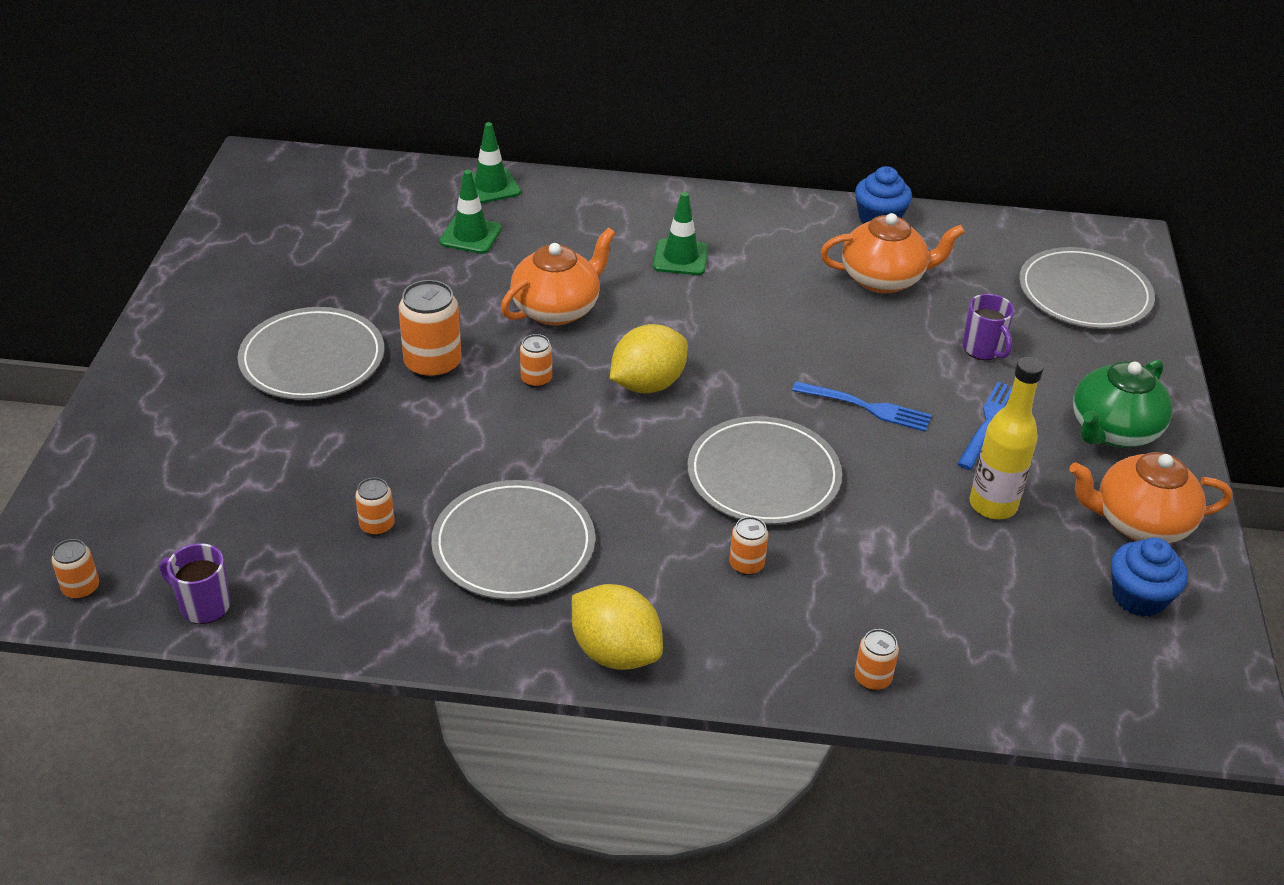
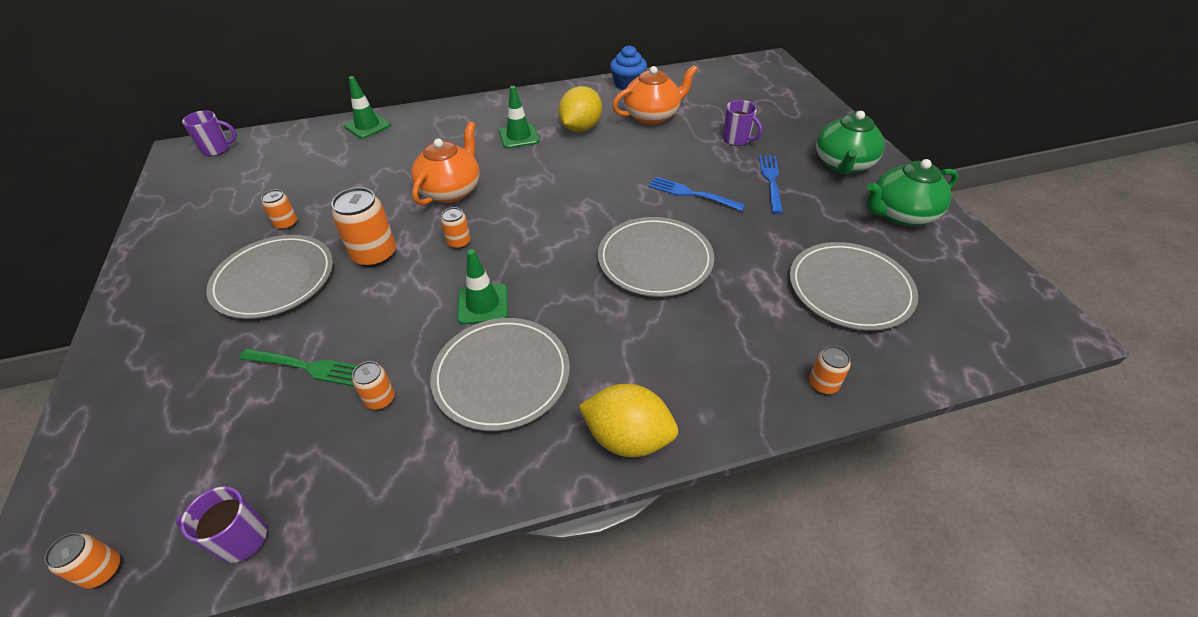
camera: 20 degrees left, 5 degrees up
(298, 169) = (217, 149): none -> purple mug
(314, 467) = (306, 367): none -> green fork
(470, 235) = (366, 159): green traffic cone -> green traffic cone (483, 304)
(647, 384) = (540, 222): yellow lemon -> yellow lemon (580, 128)
(746, 564) = (682, 328): orange can -> orange can (286, 224)
(866, 407) = (692, 194): blue fork -> blue fork turned 150 degrees counterclockwise
(993, 505) = (810, 231): yellow bottle -> none
(1084, 293) = (769, 94): grey plate -> grey plate (850, 289)
(1139, 523) = (900, 214): orange teapot -> green teapot
(1139, 597) = (938, 261): blue cupcake -> none

